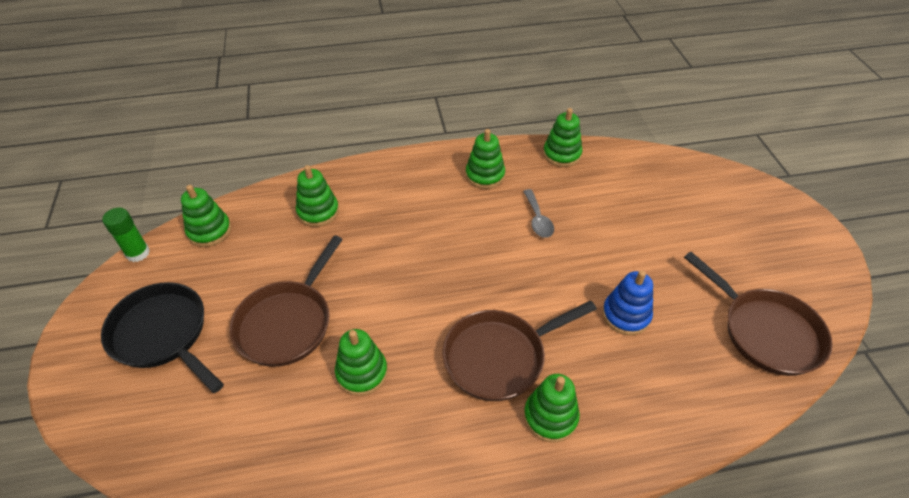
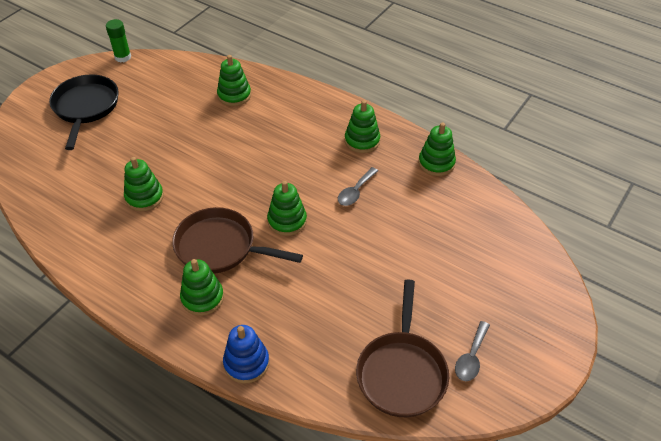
camera: 45 degrees right, 0 degrees up
(209, 231) = (168, 68): green stacking toy -> green stacking toy (287, 221)
(288, 322) = (144, 144): brown pan -> none
(626, 315) = (325, 287): blue stacking toy -> blue stacking toy (246, 363)
(783, 279) = (471, 357): none -> grey spoon

